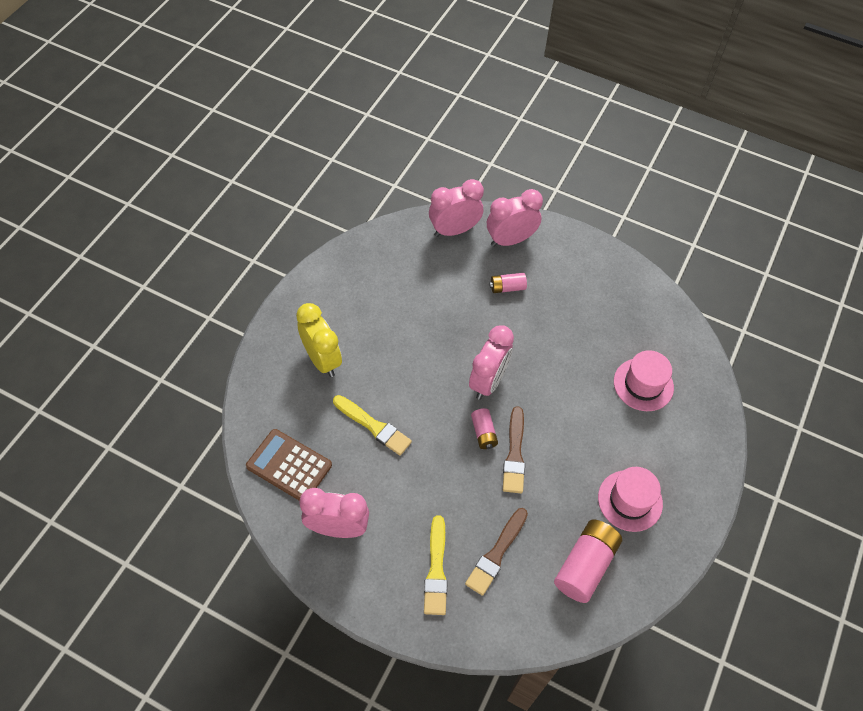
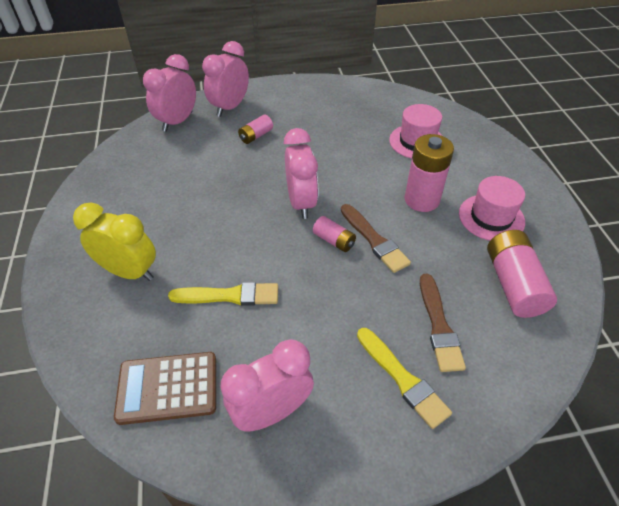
camera: 35 degrees left, 10 degrees down
(588, 445) = (422, 200): none -> pink battery

